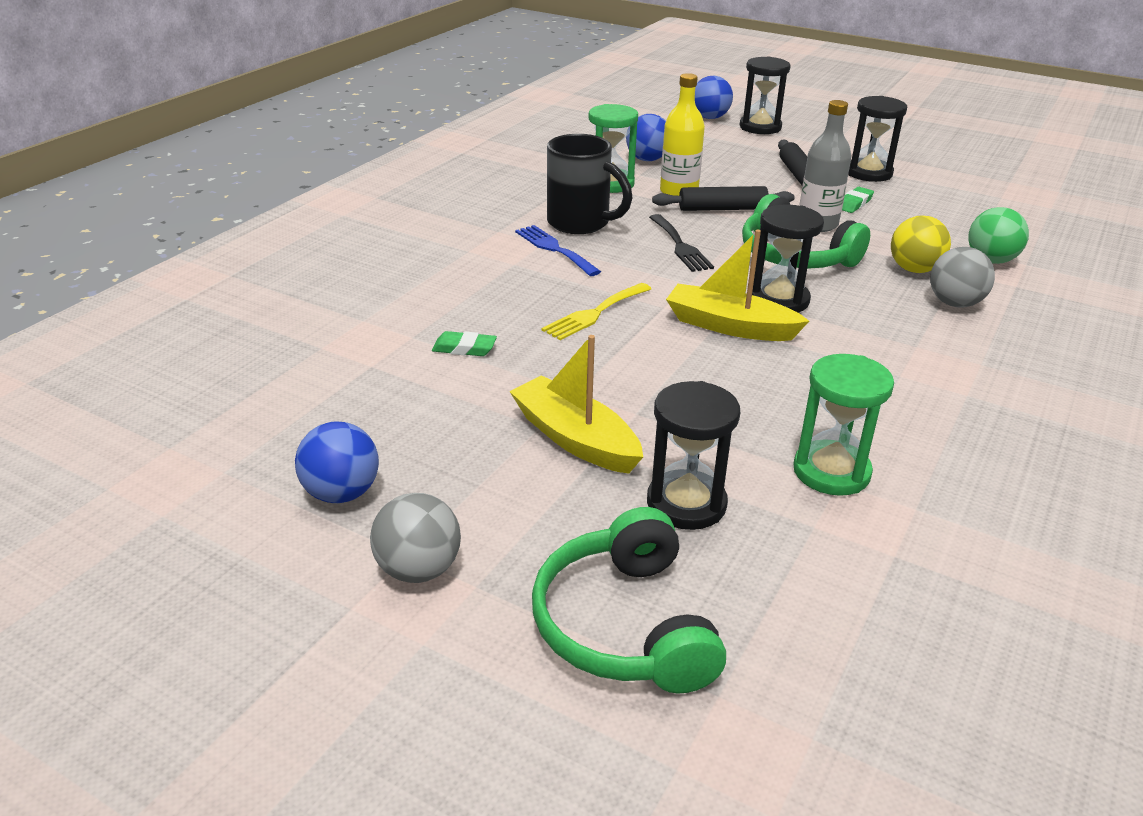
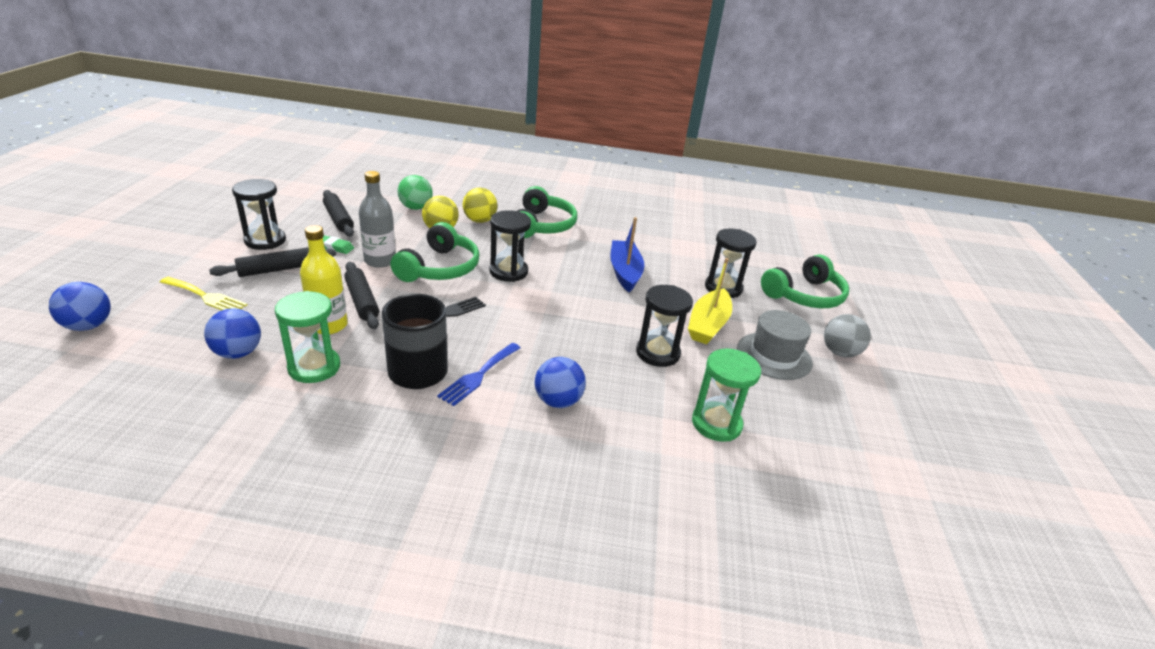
camera: 115 degrees left, 0 degrees up
(341, 493) = (826, 394): blue ball -> blue ball (558, 401)
(460, 478) = (774, 356): none -> grey hat
(464, 348) = (658, 386): green eraser -> none
(594, 313) = (572, 338): yellow fork -> yellow fork (205, 296)
(730, 326) = (553, 286): yellow boat -> none
(760, 127) = (131, 293): black hourglass -> black hourglass (657, 353)
(765, 402) = (624, 272): none -> blue boat
(831, 472) = (666, 255): green hourglass -> green hourglass (716, 424)
(936, 210) = (338, 219): none -> black rolling pin
(948, 357) = (542, 225): none -> green headphones
(955, 303) = (479, 220): grey ball -> yellow ball

